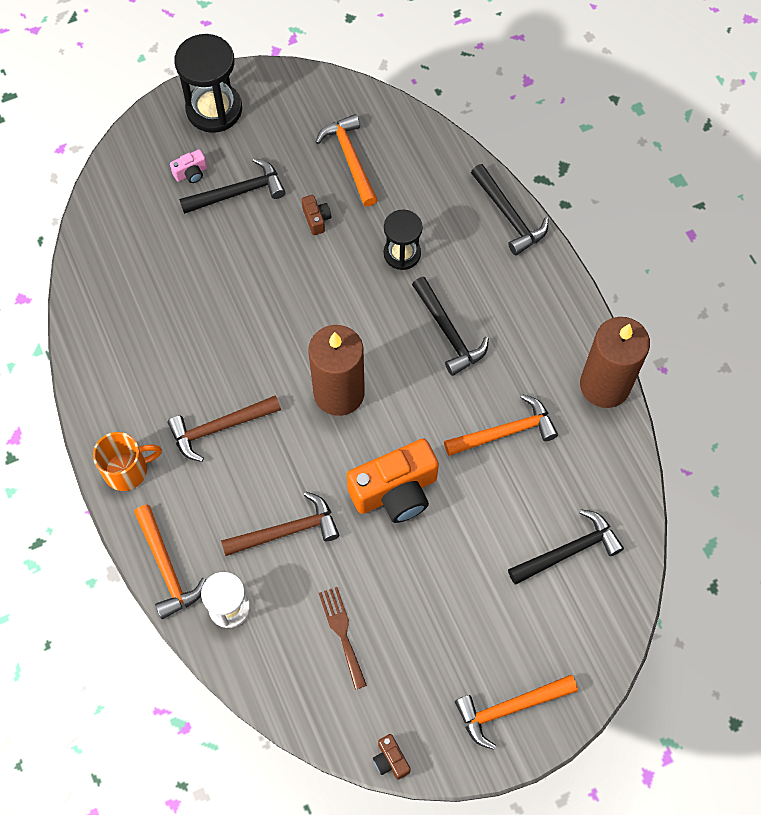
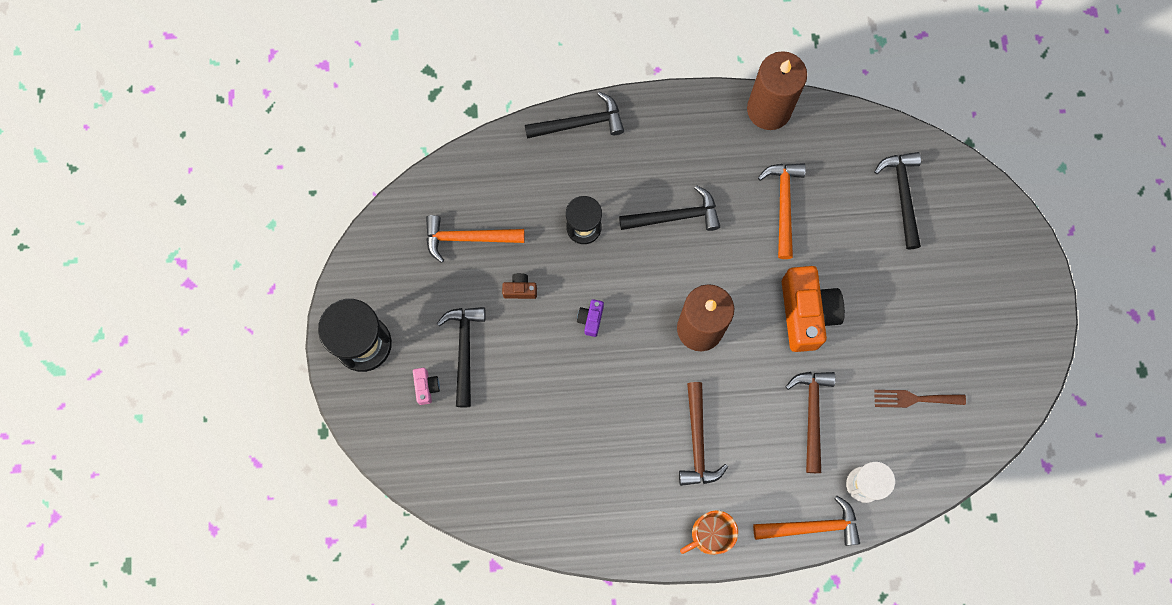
camera: 70 degrees left, 10 degrees up
(127, 470) = (710, 534): orange mug -> orange mug turned 120 degrees counterclockwise
(310, 290) = (591, 319): none -> purple camera
(390, 760) = (1029, 396): brown camera -> none
(510, 708) = (1015, 290): orange hammer -> none

